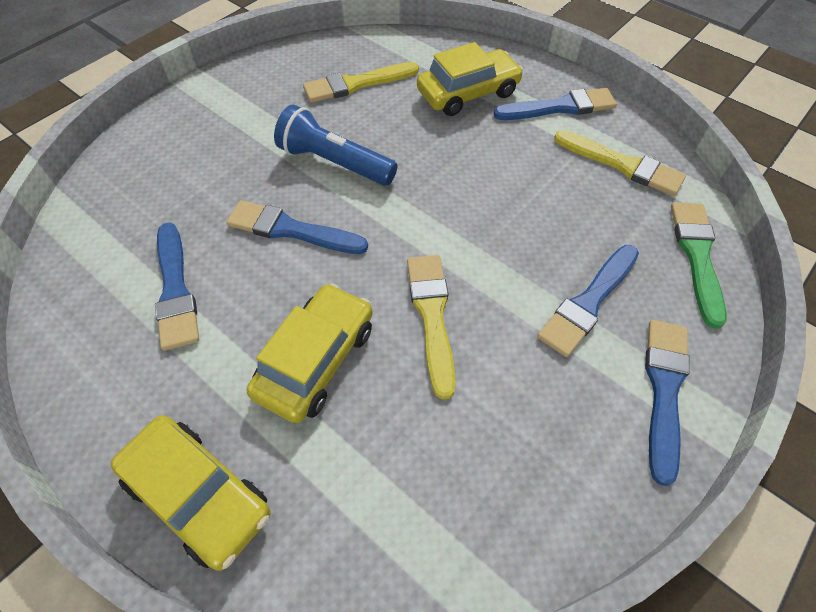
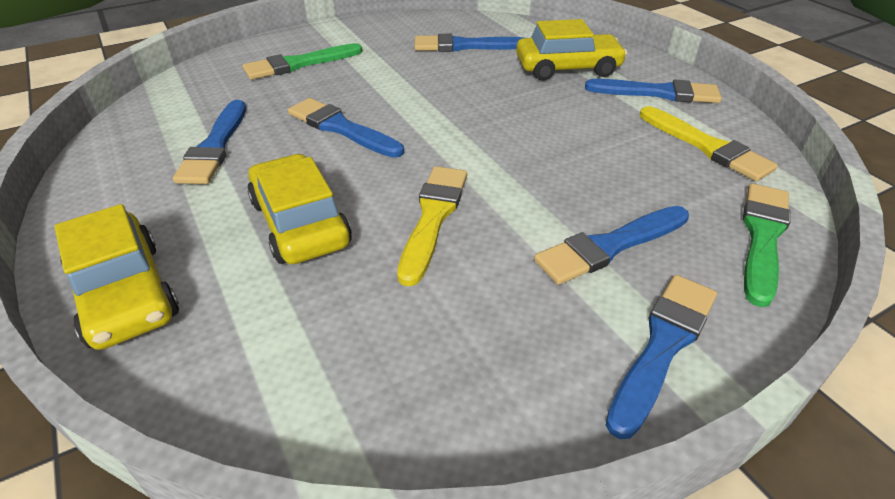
camera: 20 degrees right, 15 degrees down
(197, 151) = (299, 64): none -> green brush
(316, 360) = (300, 223): yellow car -> yellow car turned 75 degrees counterclockwise
(334, 163) = (410, 92): blue flashlight -> none
(356, 84) = (464, 46): yellow brush -> blue brush

